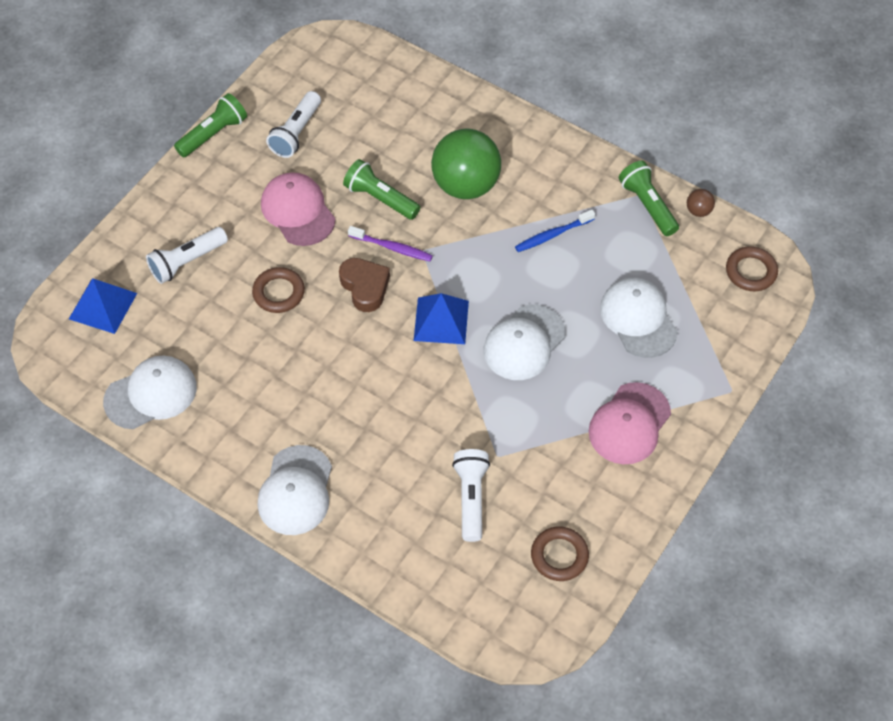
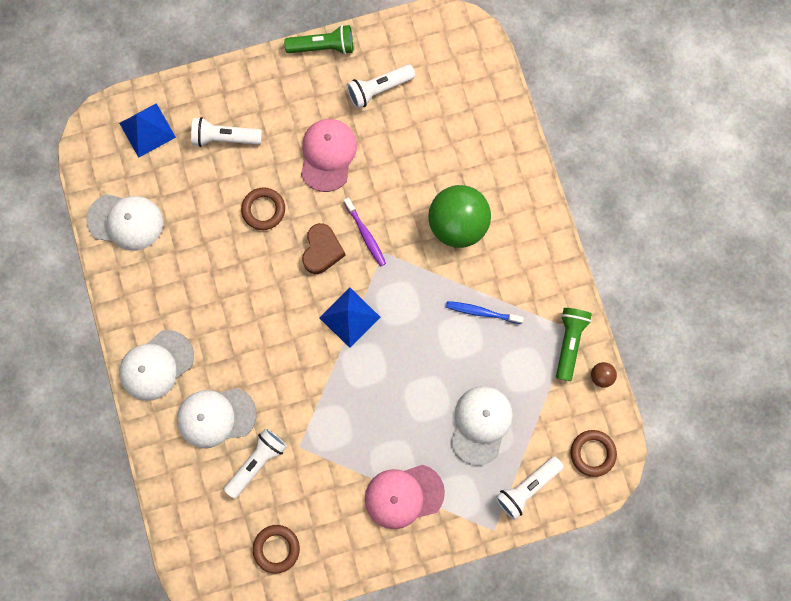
camera: 40 degrees right, 20 degrees up
(380, 198) = (390, 189): green flashlight -> none
(524, 343) = (389, 379): white cap -> white cap (216, 417)
(725, 337) = (526, 487): none -> white flashlight

